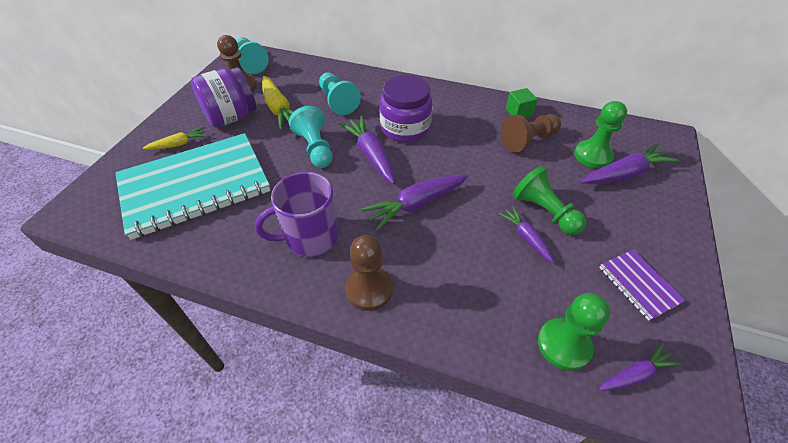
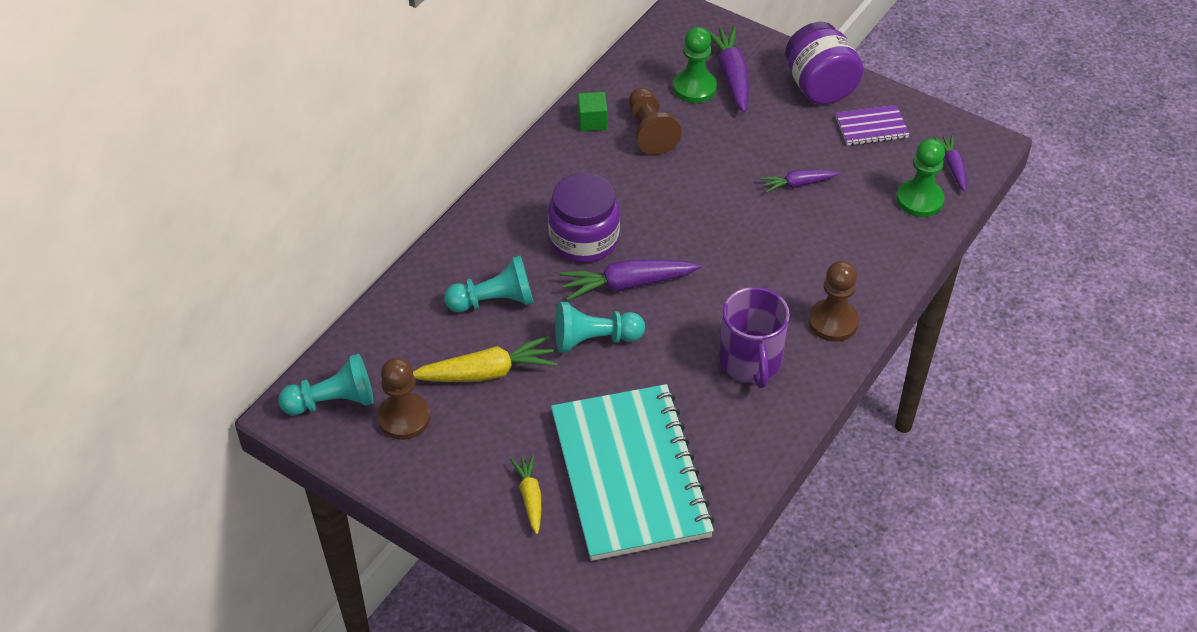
camera: 75 degrees left, 0 degrees up
(231, 117) = (486, 432): purple jar -> purple jar (819, 87)
(416, 205) = (727, 260): purple carrot -> none
(544, 212) = (767, 158): green pawn -> none

